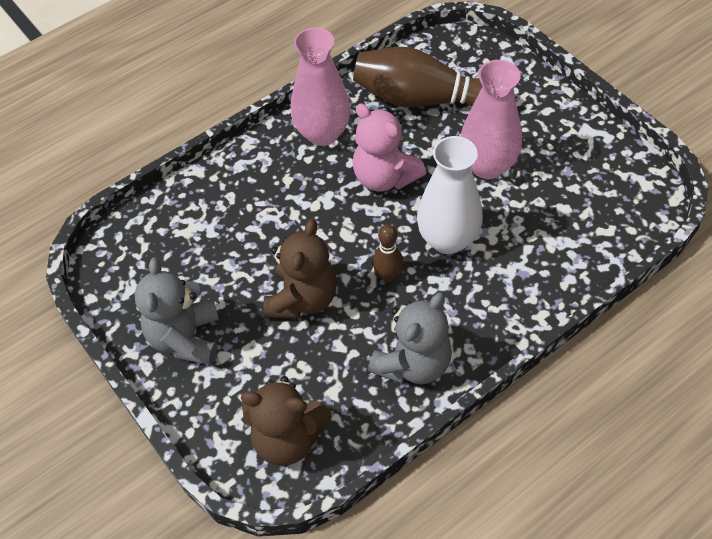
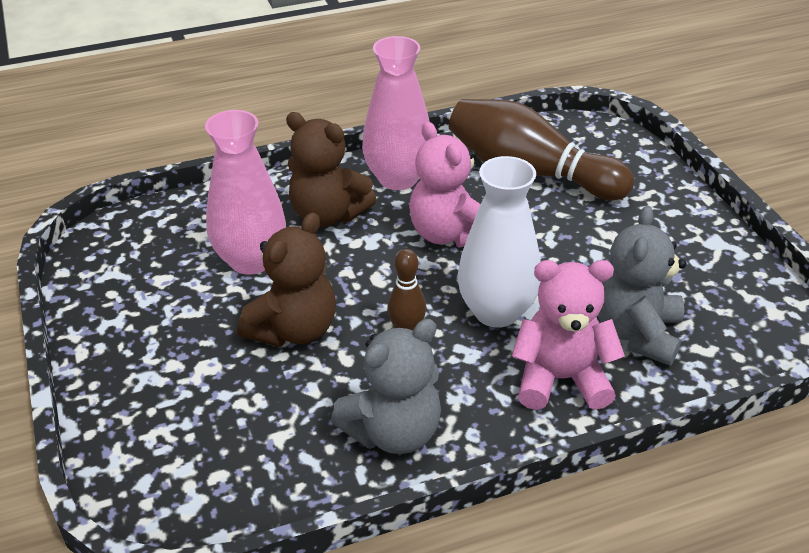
camera: 15 degrees right, 15 degrees down
(185, 338) = (141, 335): grey teddy bear -> grey teddy bear (636, 333)
(288, 438) = (199, 472): brown teddy bear -> brown teddy bear (328, 215)
(487, 166) = (577, 249): pink vase -> pink vase (251, 260)
(514, 285) = (561, 379): none -> pink teddy bear

